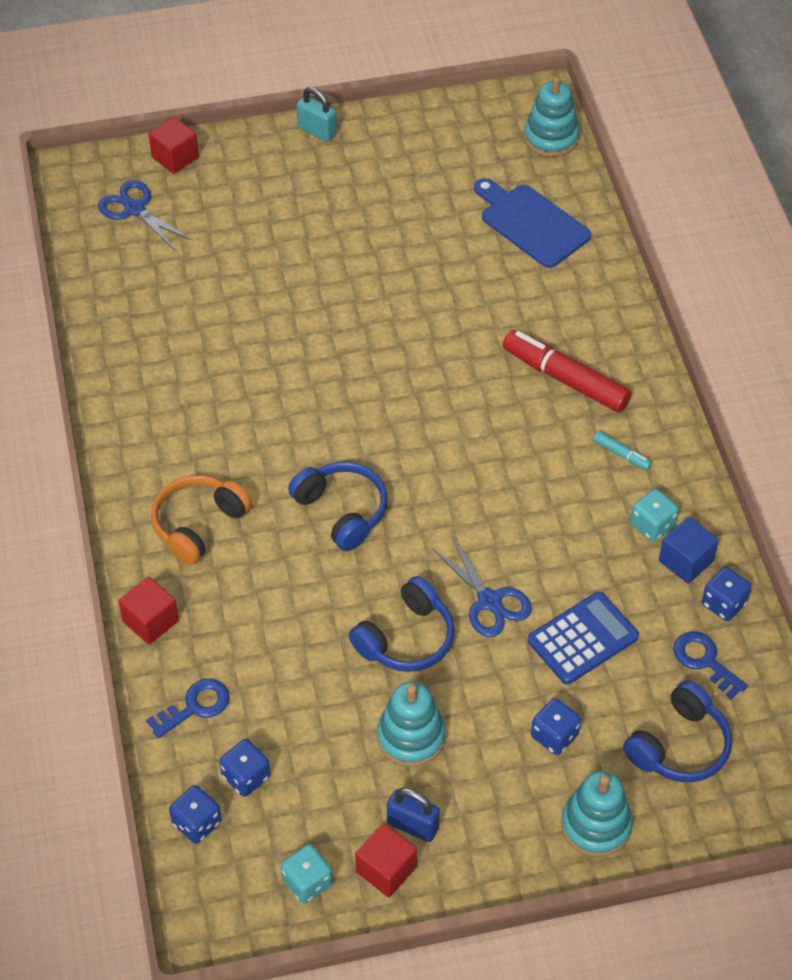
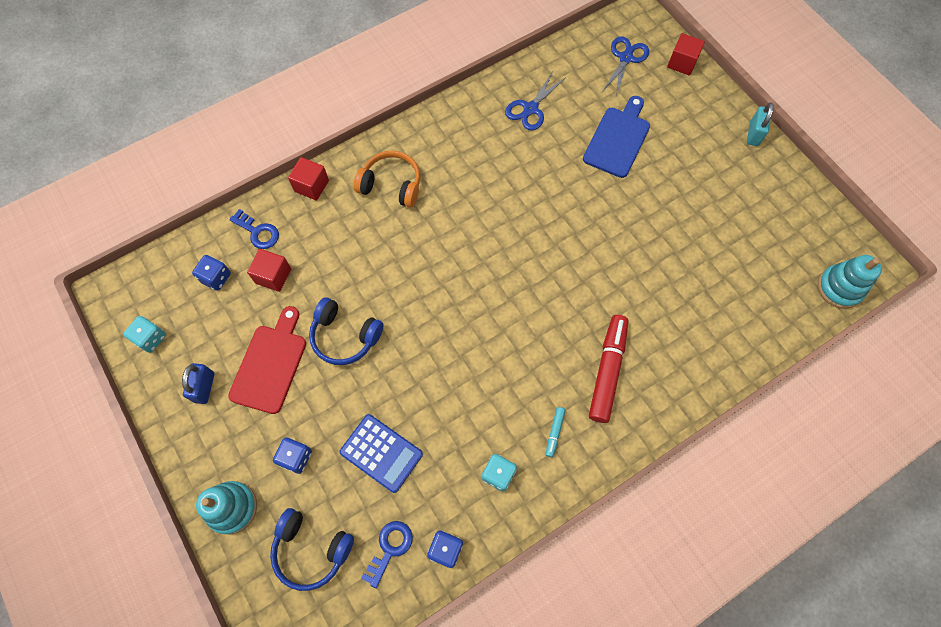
camera: 70 degrees right, 15 degrees up
(197, 823) = (178, 262): blue dice -> none
(342, 511) = (432, 263): blue headphones -> none
(386, 869) = (169, 382): red cube -> red cube (273, 276)
(411, 737) = (270, 364): turquoise stacking toy -> red cutting board
(489, 601) = (392, 380): blue scissors -> blue scissors (530, 109)
(531, 223) = (744, 301): blue cutting board -> blue cutting board (617, 139)
(686, 561) = (474, 509): blue cube -> none

